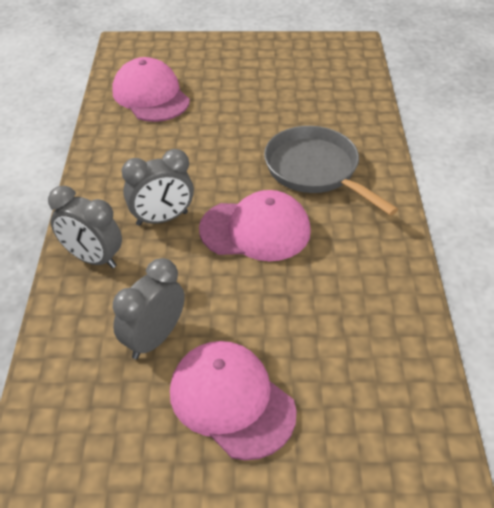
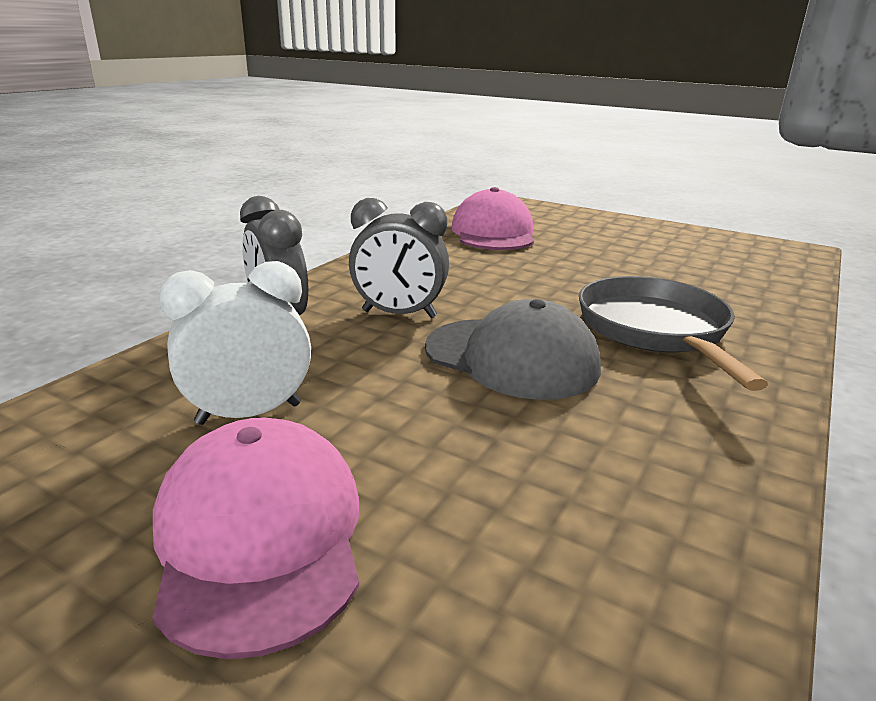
camera: 30 degrees right, 20 degrees down
(154, 339) = (249, 414): grey clock -> white clock
(255, 230) = (511, 358): pink cap -> grey cap

